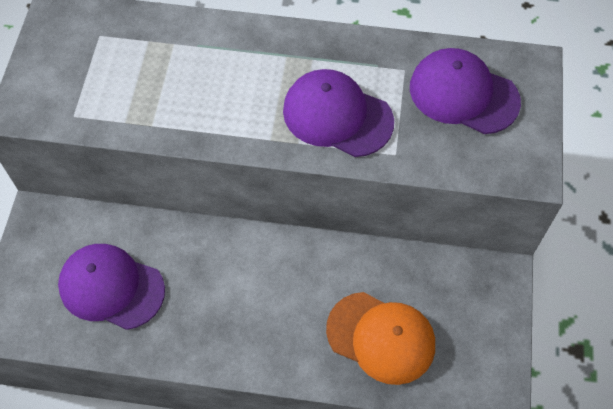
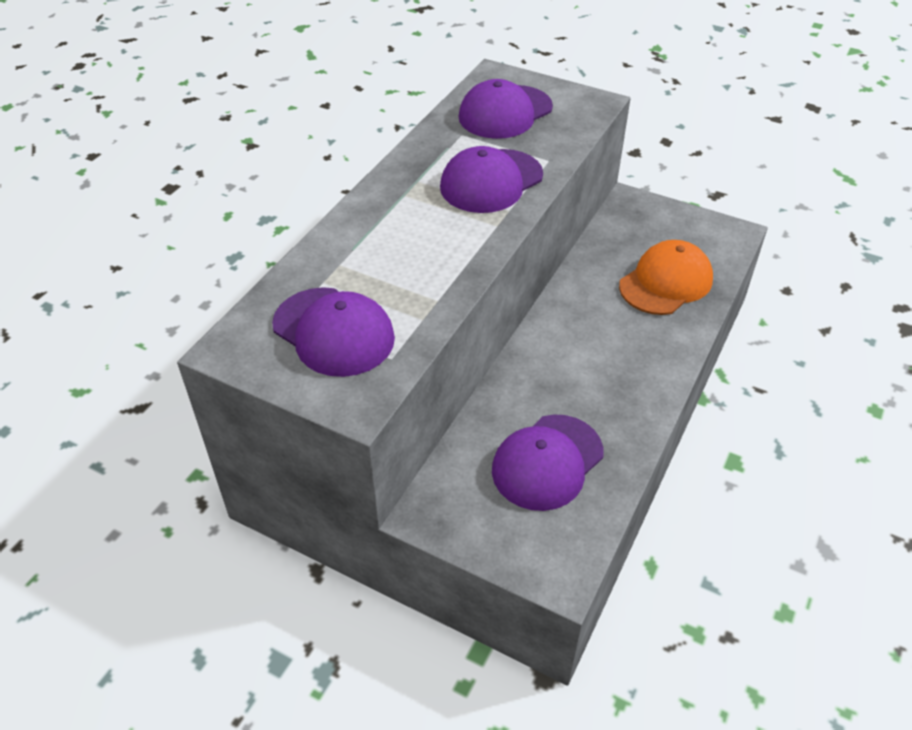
camera: 70 degrees left, 15 degrees down
(92, 68) = (333, 332): none -> purple cap

